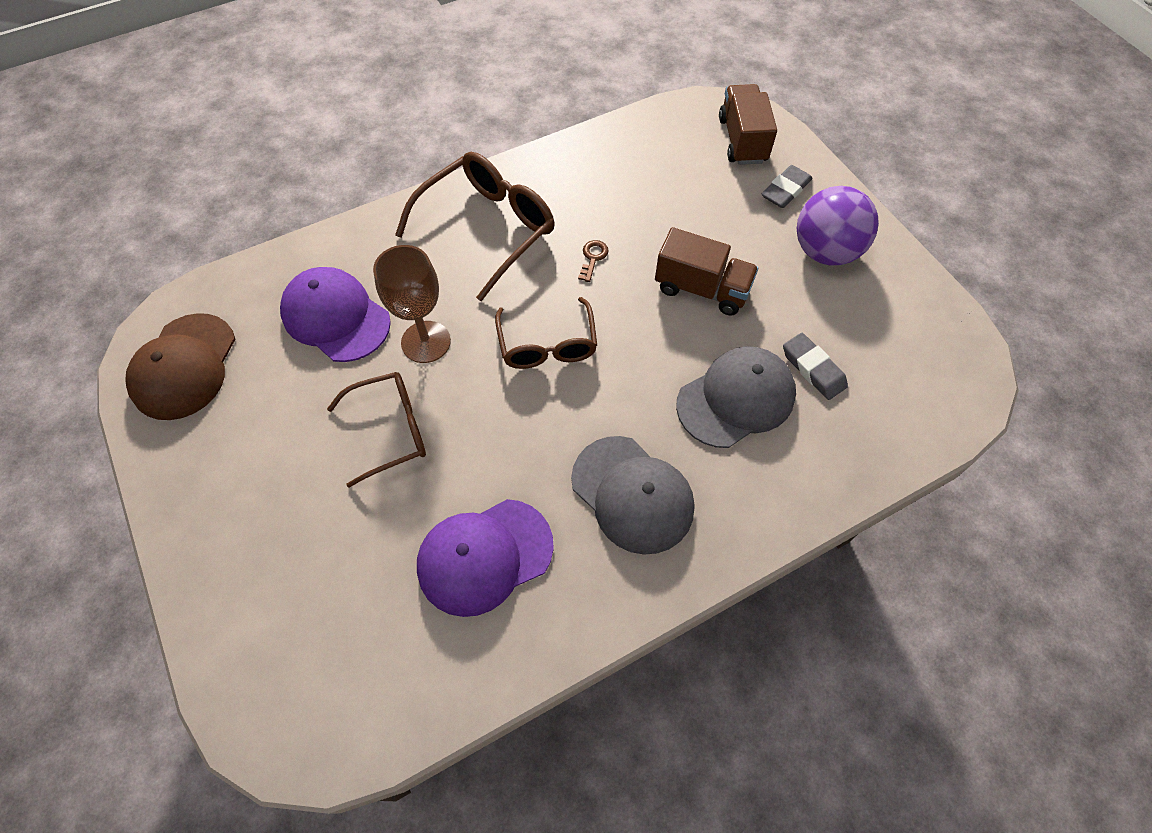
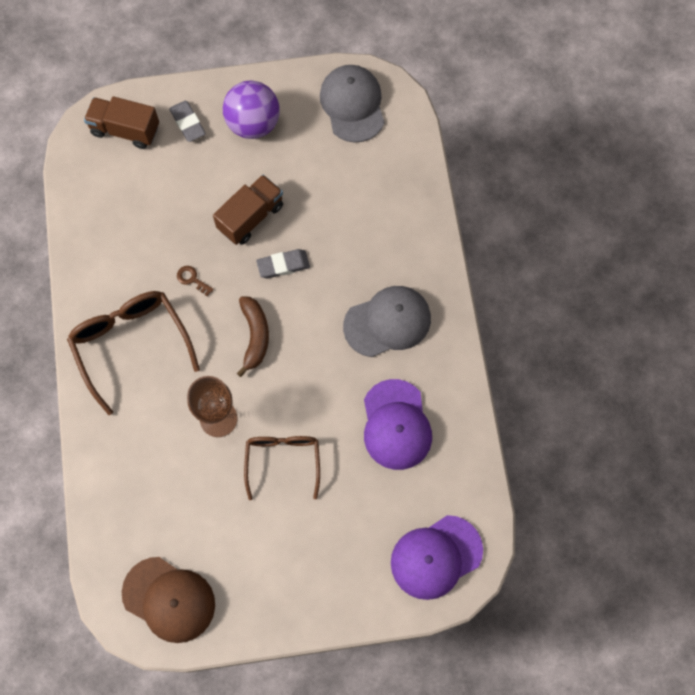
camera: 70 degrees left, 10 degrees up
(336, 317) = (169, 478): purple cap -> purple cap (436, 557)
(547, 344) = (255, 336): brown glasses -> brown banana
(736, 399) = (345, 233): grey cap -> grey cap (352, 105)
(813, 369) = (342, 176): grey eraser -> grey eraser (283, 265)

